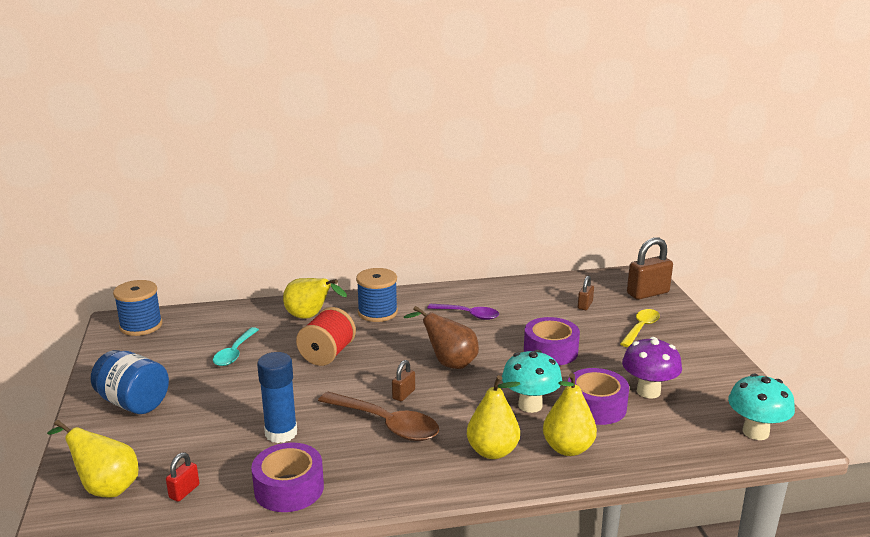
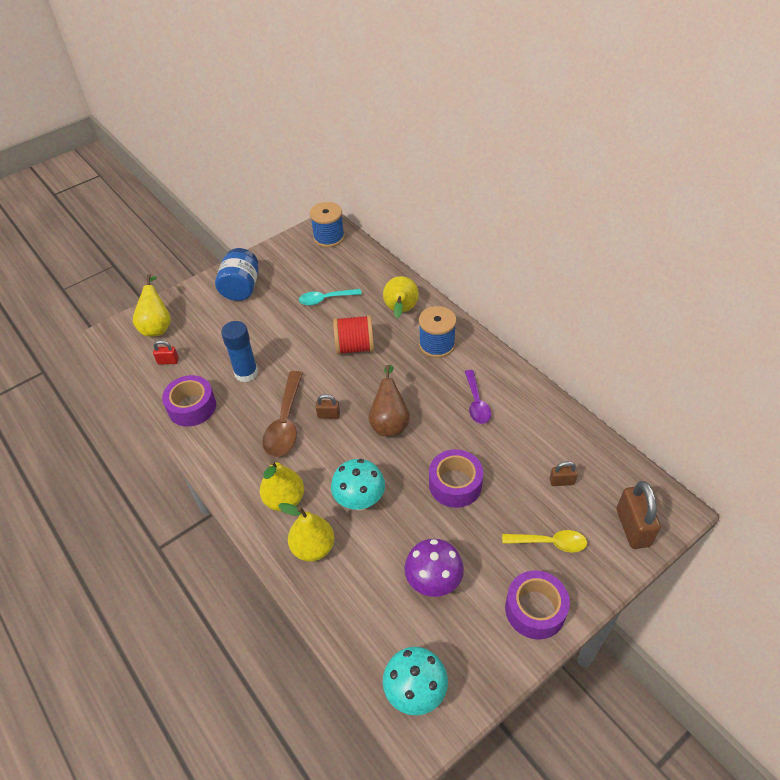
camera: 65 degrees right, 25 degrees up
(596, 406) = (384, 548): purple tape -> purple tape (535, 609)
(647, 293) = (633, 527): brown padlock -> brown padlock turned 45 degrees clockwise

